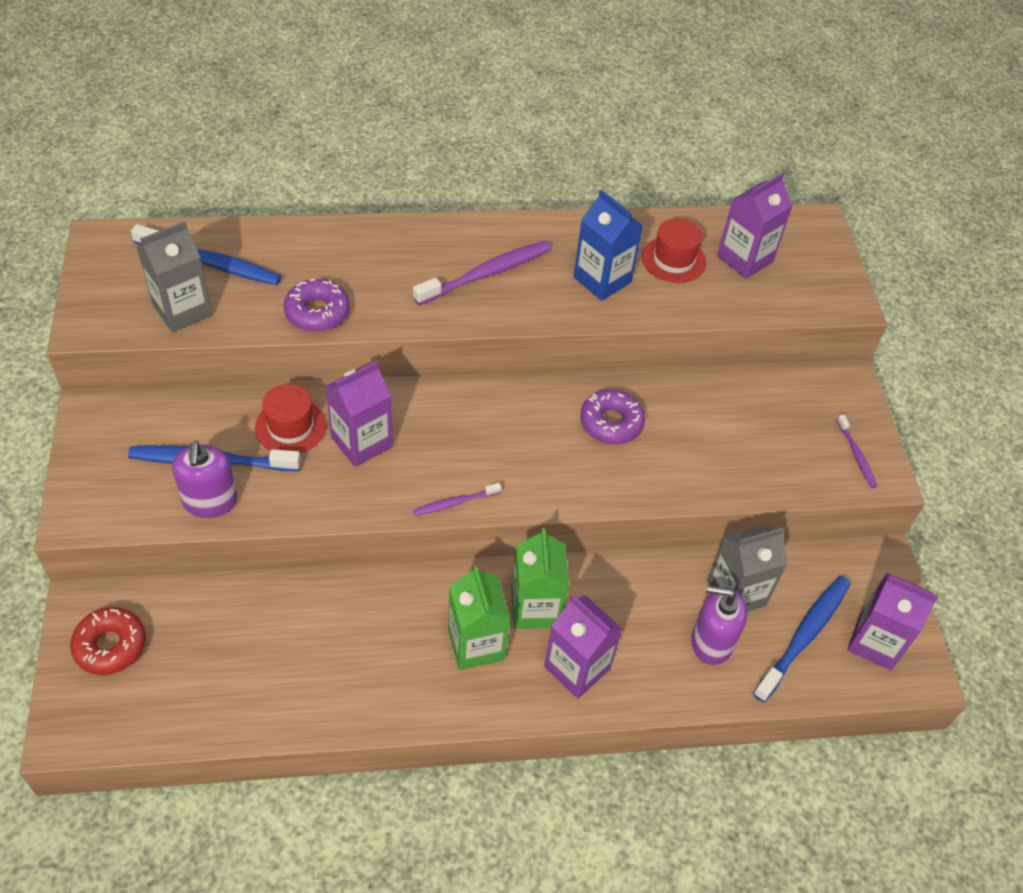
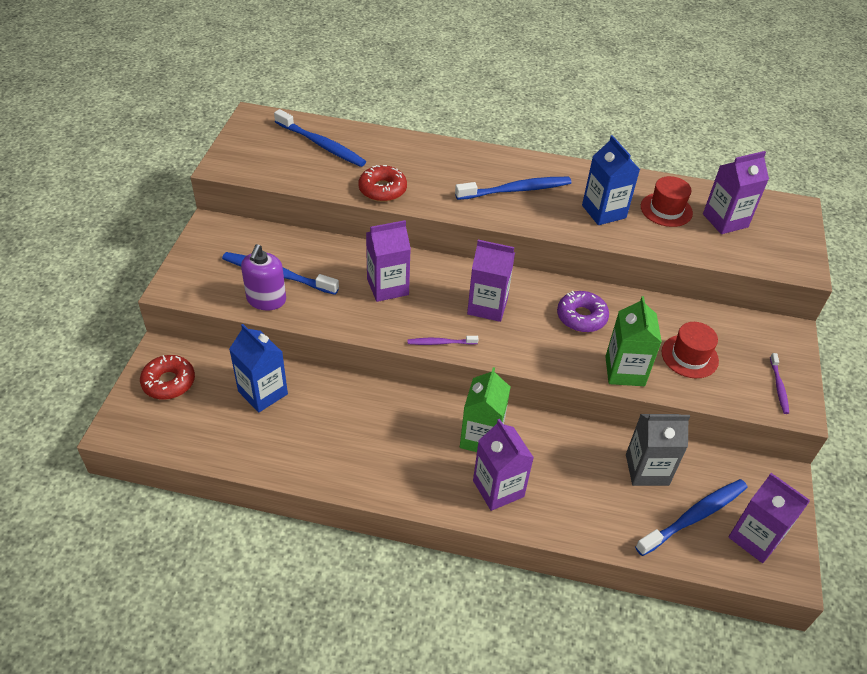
camera: 20 degrees right, 5 degrees down
(182, 310) = (290, 169): grey carton -> none
(242, 625) = (263, 392): none -> blue carton
(290, 426) = (341, 265): red hat -> red hat (689, 356)
(317, 312) = (382, 189): purple donut -> red donut
(476, 644) = (426, 451): green carton -> green carton (624, 371)
(486, 274) = (515, 190): purple toothbrush -> blue toothbrush
(495, 437) = (487, 306): none -> purple carton
(711, 642) = (614, 500): purple soap dispenser -> none

